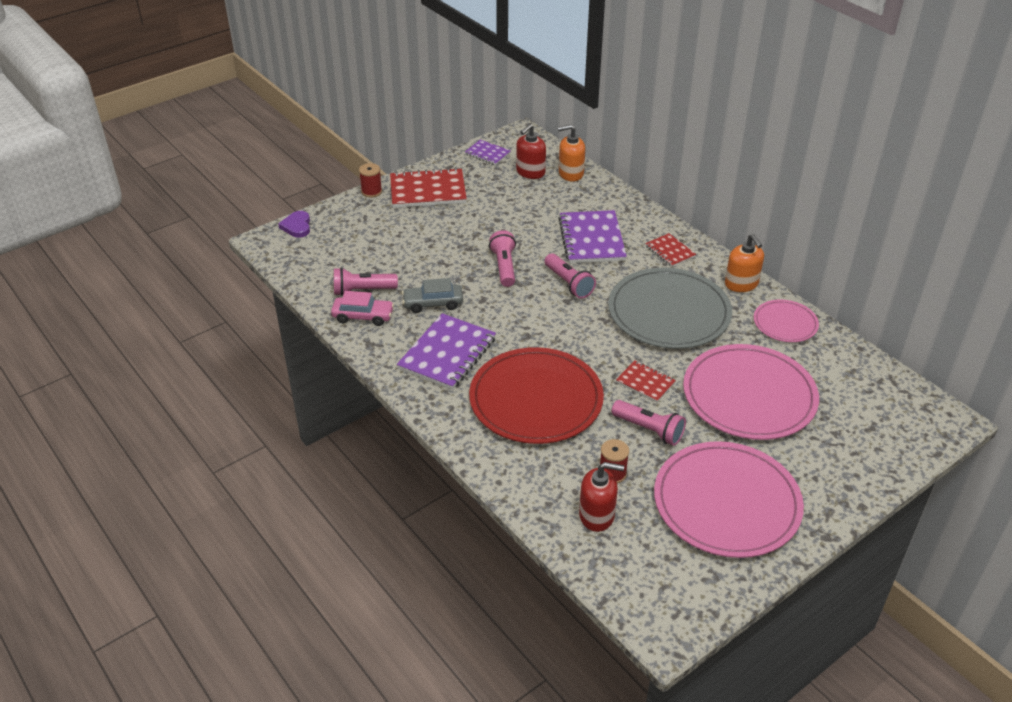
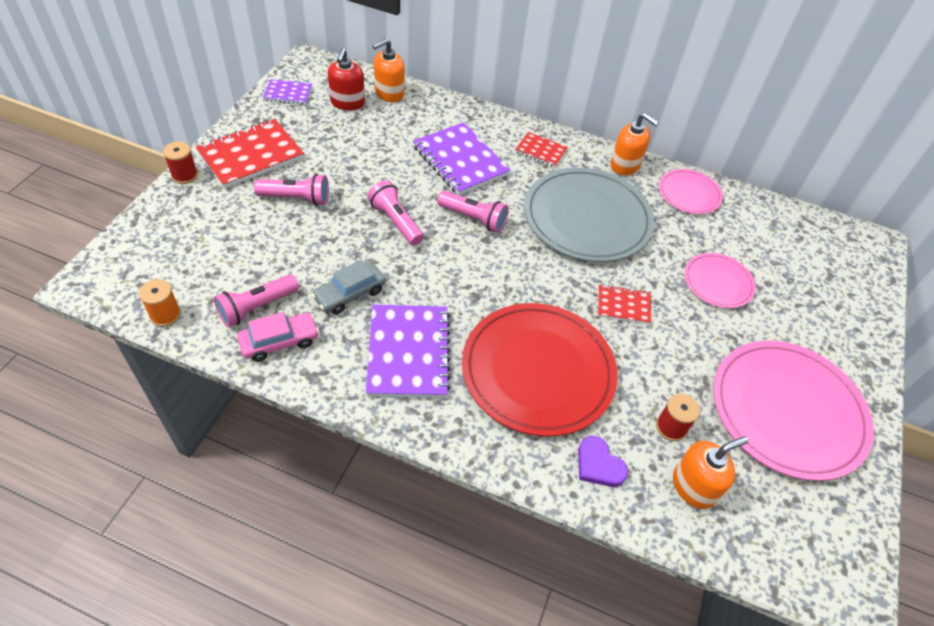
camera: 35 degrees left, 10 degrees up
(297, 226) = (118, 249): purple heart -> purple heart (598, 464)
(301, 275) = (165, 315): none -> orange spool
(597, 515) = (693, 486): red soap dispenser -> orange soap dispenser
(649, 430) = (665, 359): pink flashlight -> pink flashlight (296, 198)
(749, 396) = (718, 282): pink plate -> pink plate, size x0.52

